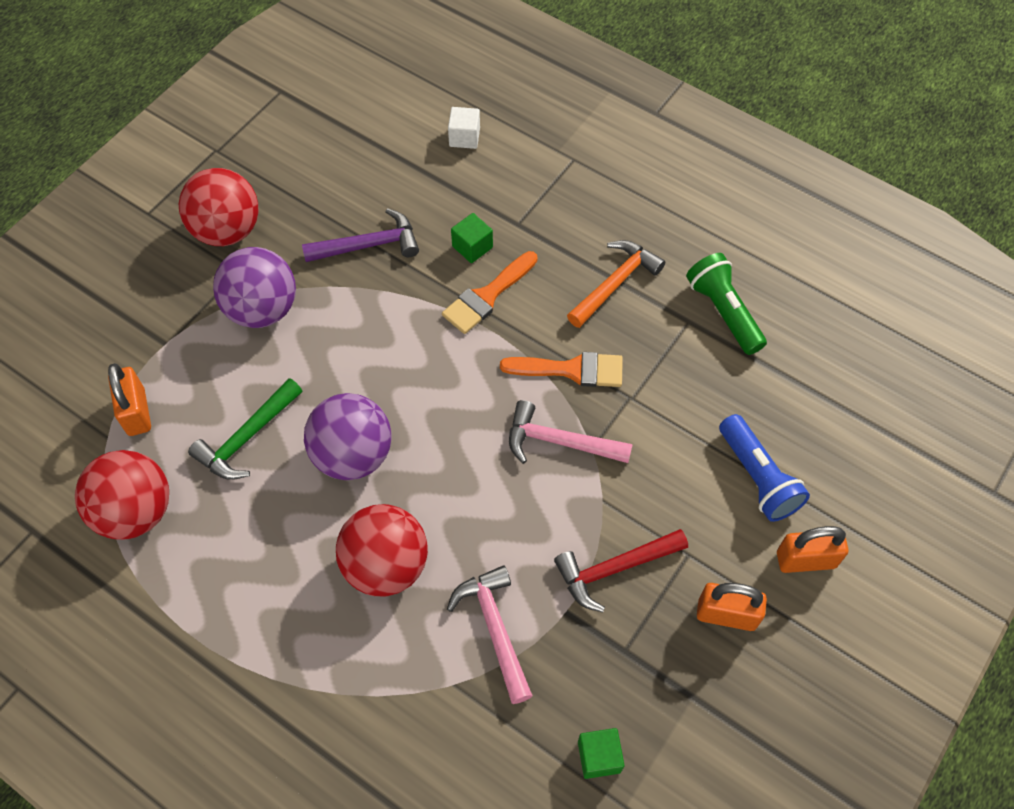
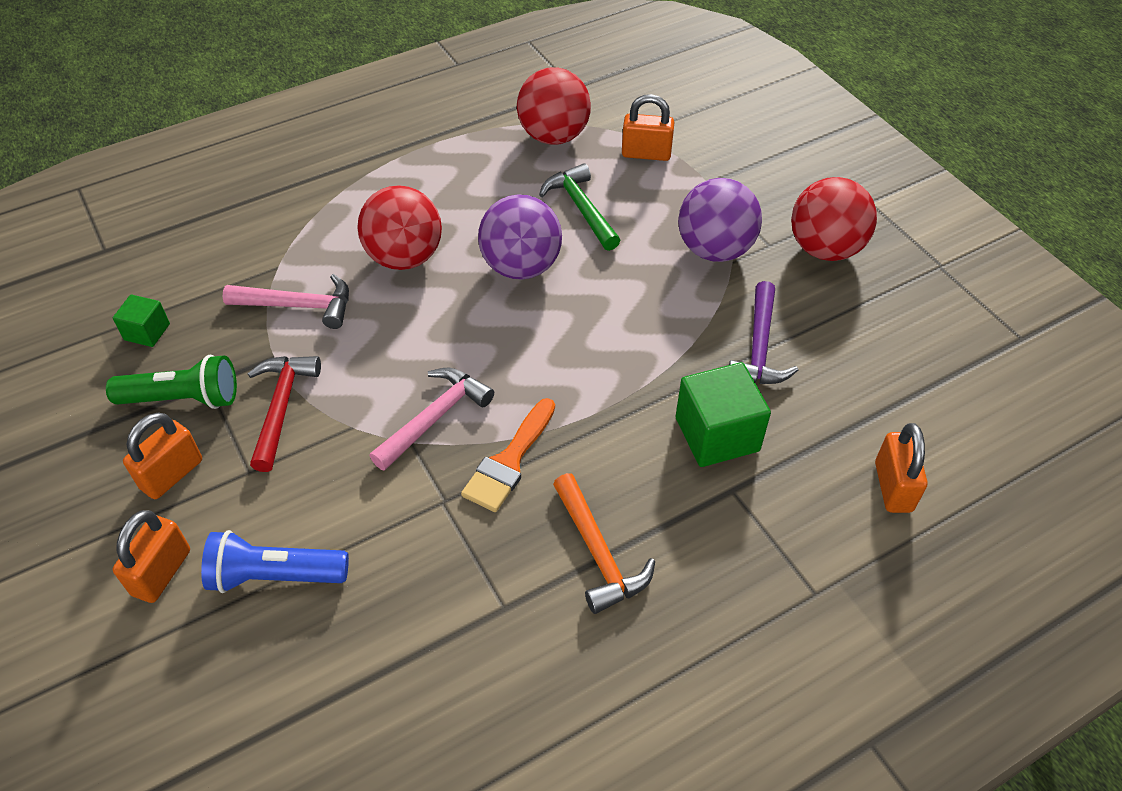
camera: 115 degrees right, 10 degrees down
(464, 137) = (893, 487): white cube -> orange padlock
(472, 247) = (717, 434): green cube -> green cube, size x1.81
(487, 296) = (643, 423): orange brush -> none
(723, 311) = (496, 654): green flashlight -> green flashlight (183, 399)

